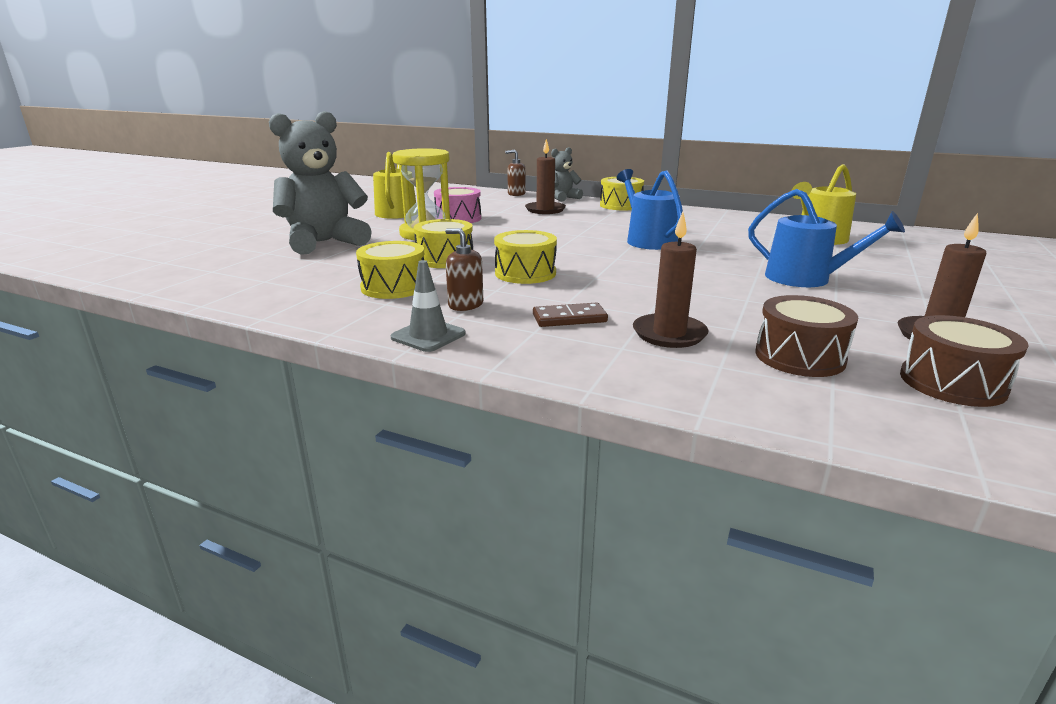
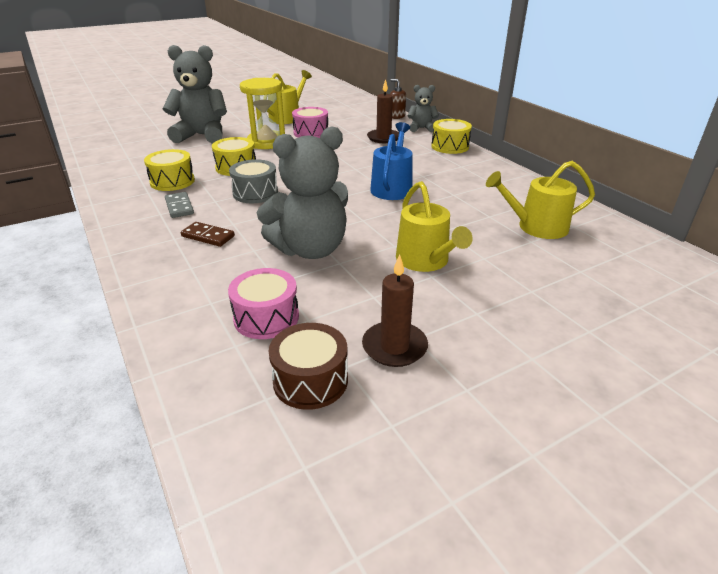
camera: 35 degrees right, 10 degrees up
(428, 336) = (124, 222): grey traffic cone -> none
(465, 305) = (179, 207): brown soap dispenser -> grey domino
(525, 273) = (255, 193): yellow drum -> grey drum
(669, 334) = (233, 269): brown candle -> none
(698, 298) = (310, 249): none -> grey teddy bear
(799, 357) = (266, 317): brown drum -> pink drum
(805, 279) = (425, 261): blue watering can -> yellow watering can

